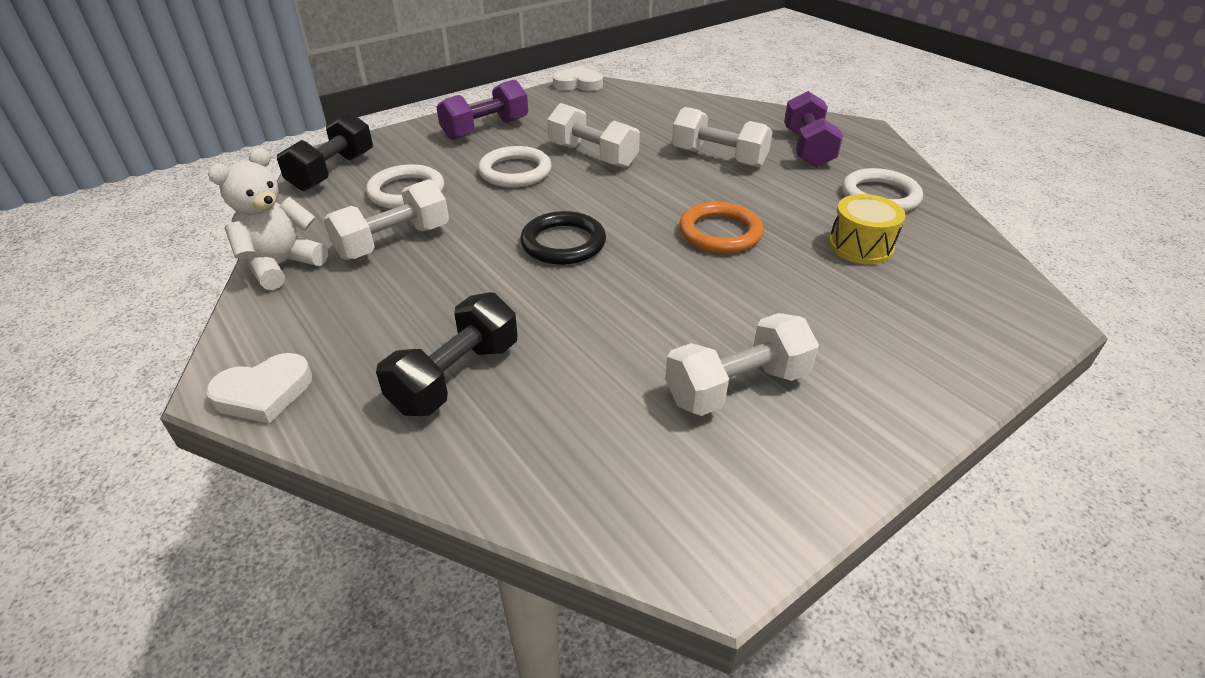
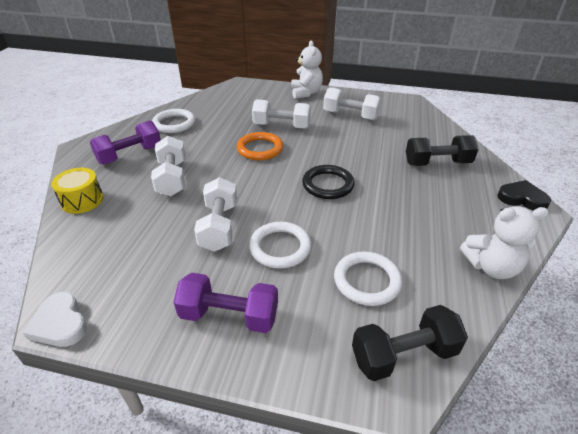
camera: 130 degrees left, 0 degrees up
(264, 393) = (522, 198): white heart -> black heart
(393, 242) = (411, 241): white dumbbell -> white dumbbell (281, 126)
(860, 246) = (230, 117): yellow drum -> yellow drum (82, 200)
(916, 387) = (306, 93): none -> white teddy bear

